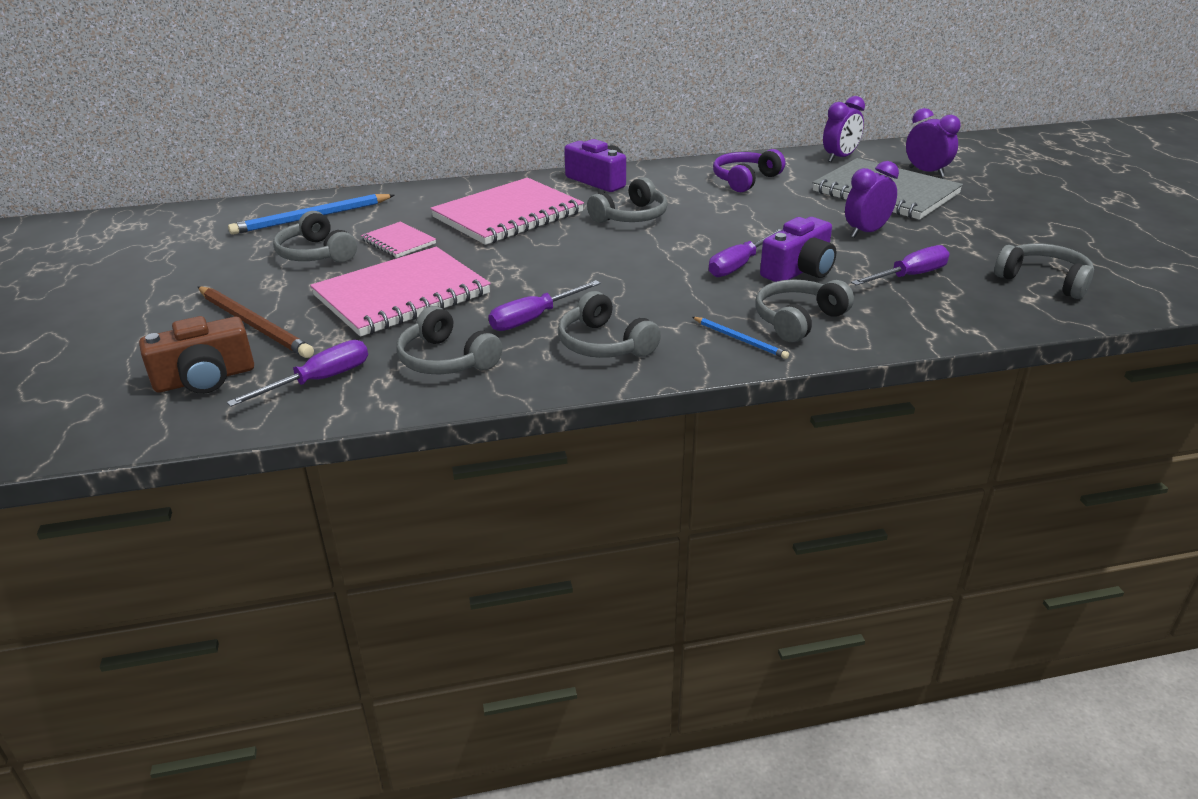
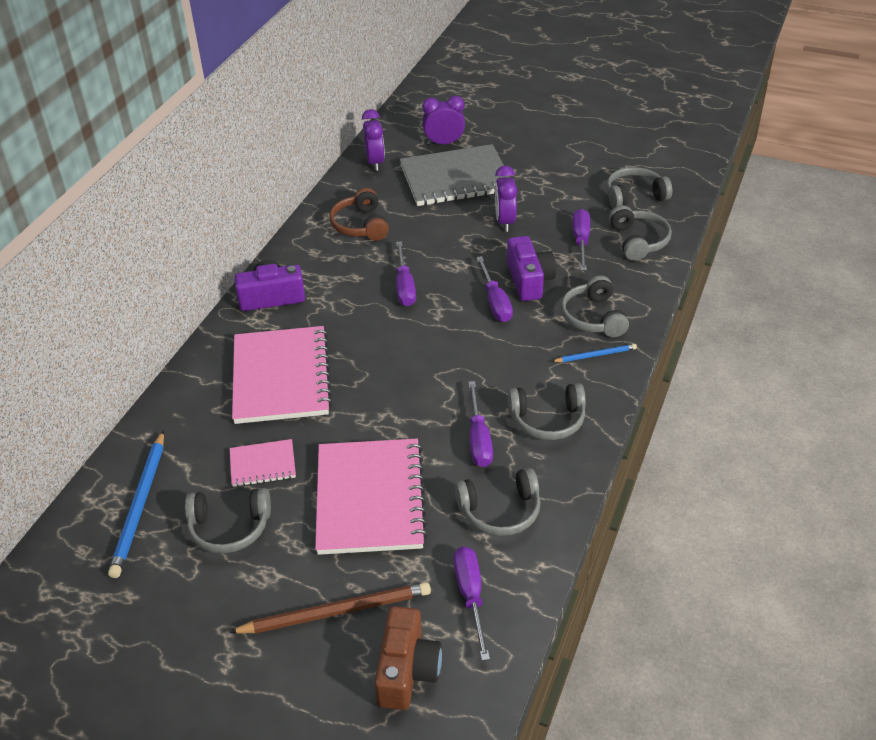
camera: 55 degrees left, 10 degrees up
(631, 216) = (360, 313): grey headphones -> grey headphones (638, 241)
(694, 221) = (404, 286): none -> purple screwdriver
(745, 180) = (360, 225): purple headphones -> brown headphones

